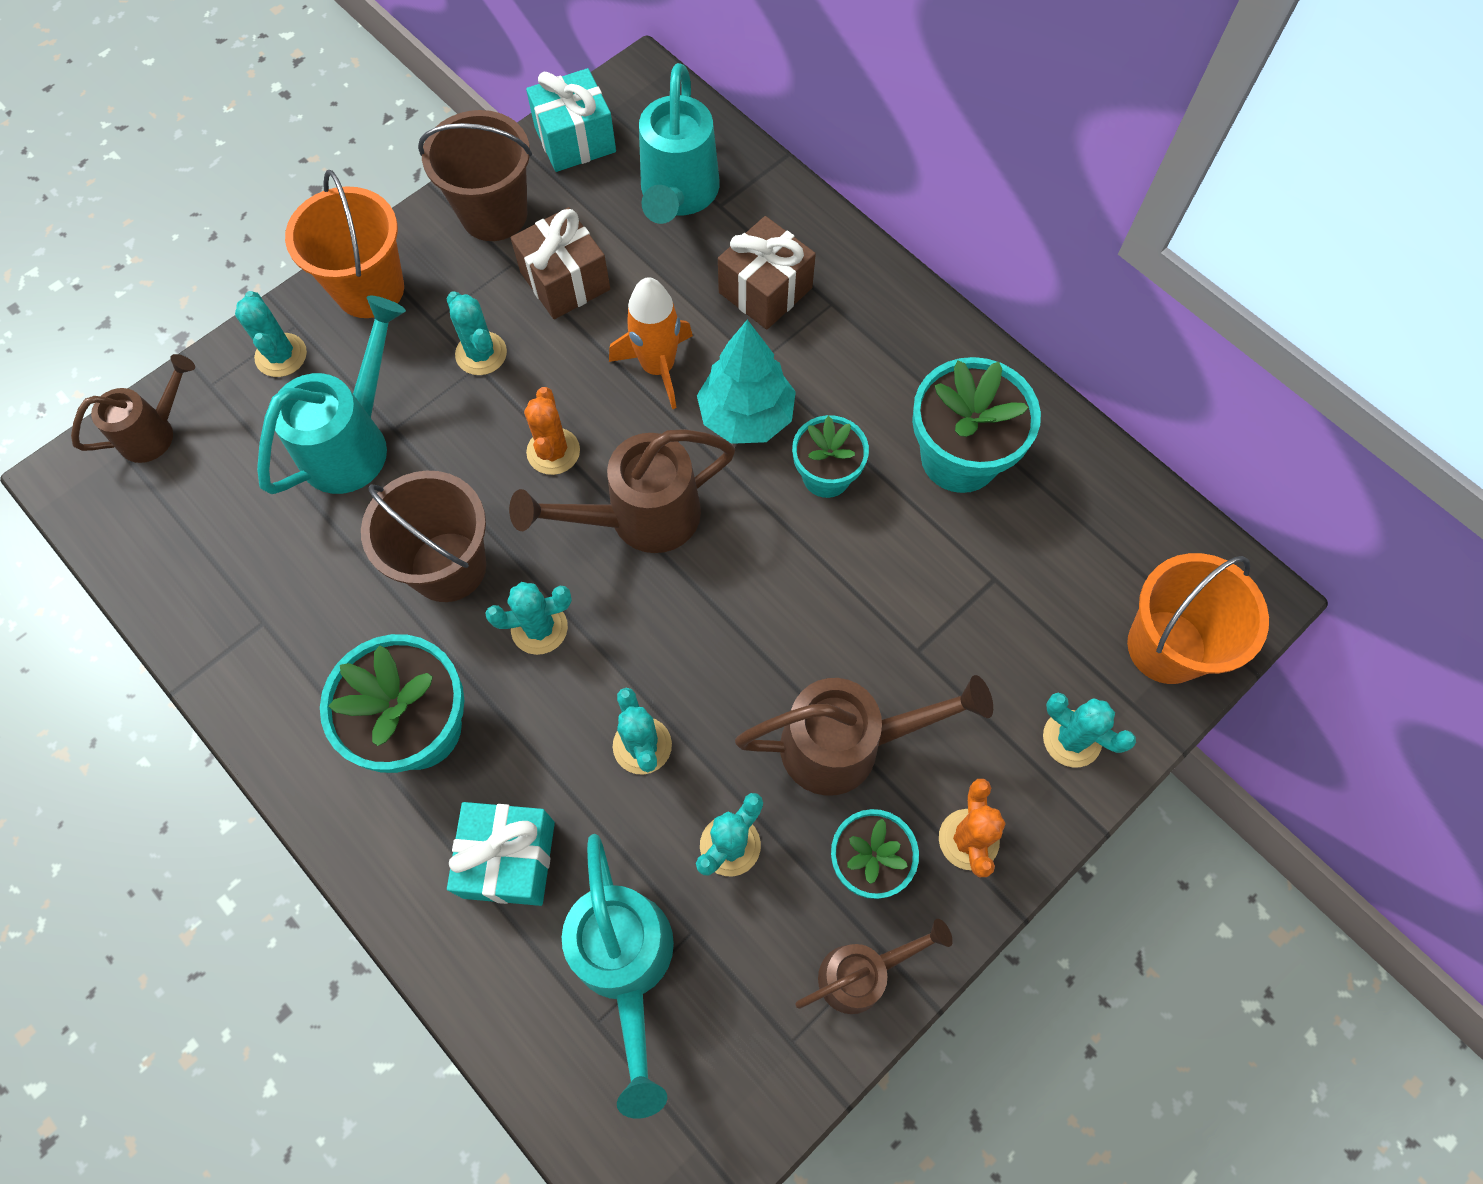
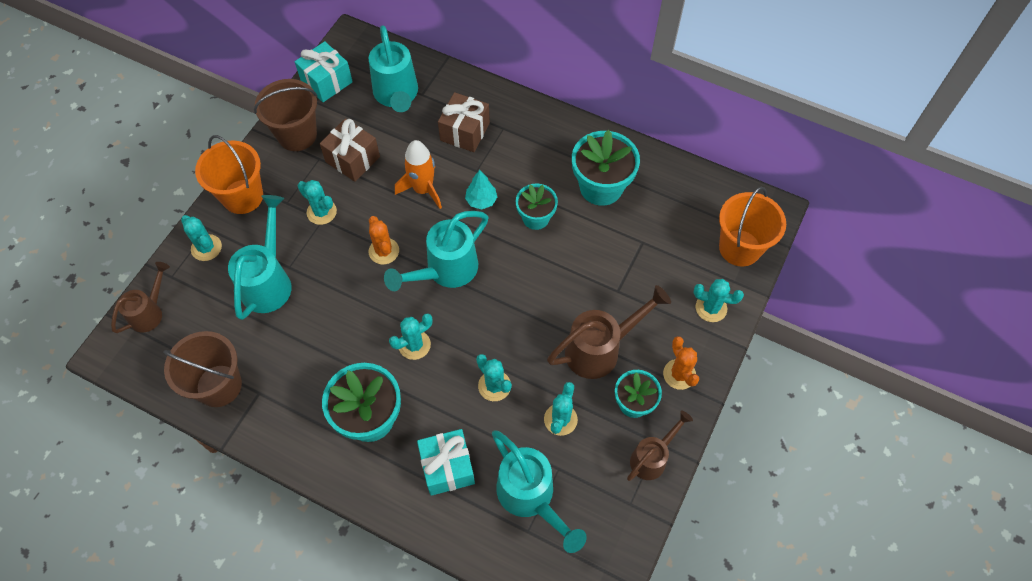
camera: 20 degrees left, 5 degrees down
(448, 566) = (351, 330): brown bucket -> brown bucket (219, 385)
(638, 518) = (445, 271): brown watering can -> turquoise watering can
(746, 416) = (481, 200): turquoise tree -> turquoise tree, size x0.59

